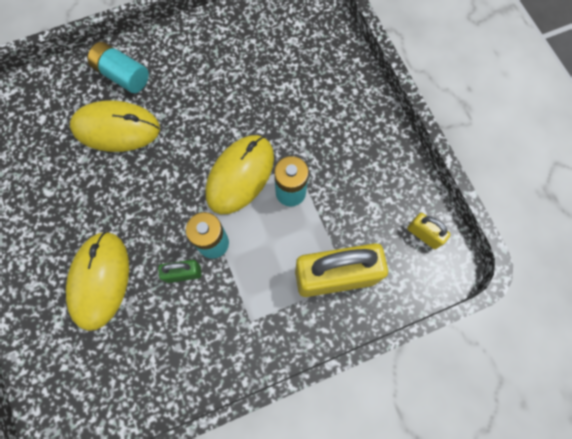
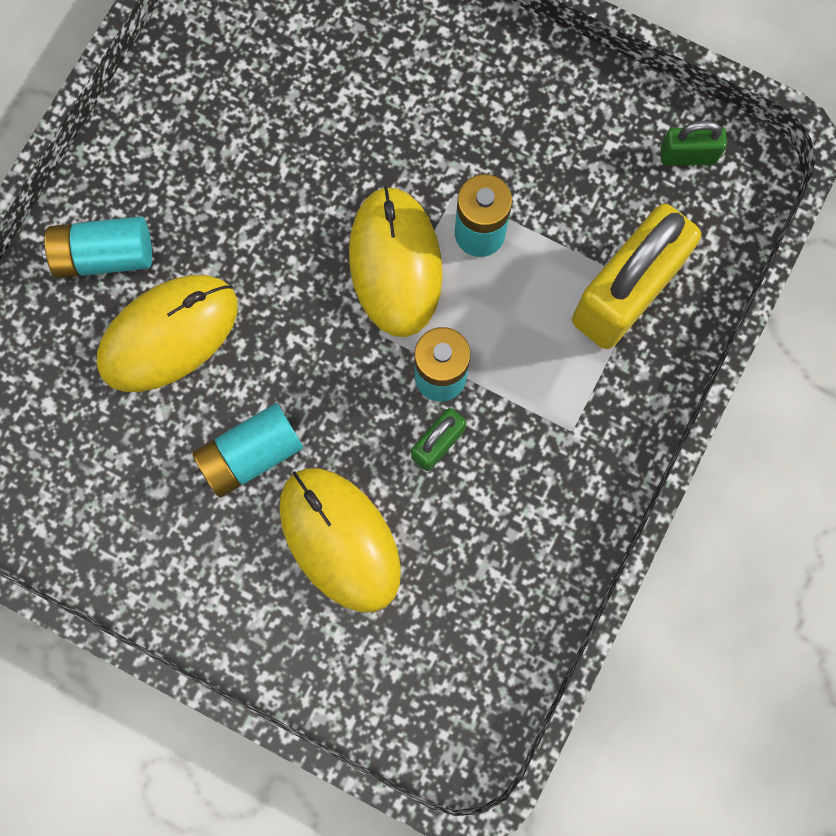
camera: 40 degrees left, 5 degrees up
(99, 208) = (250, 455): none -> turquoise battery
(424, 234) = (687, 155): yellow padlock -> green padlock

